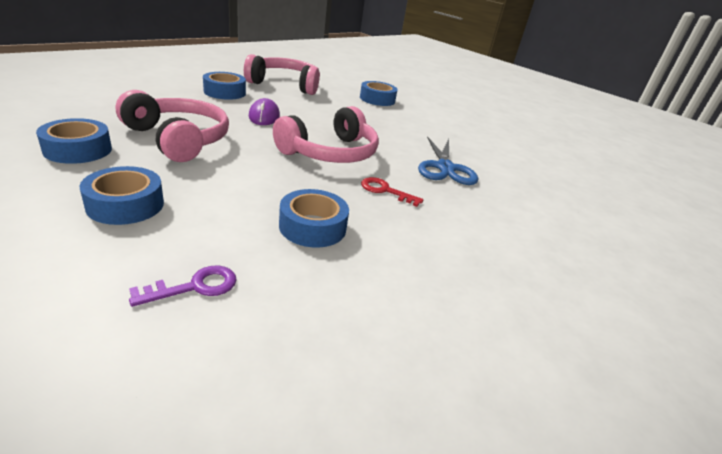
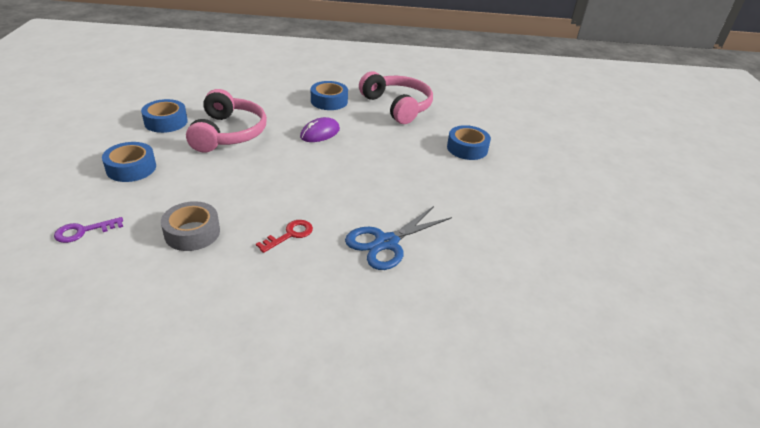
camera: 50 degrees right, 5 degrees up
(195, 287) = (83, 231): purple key -> purple key turned 135 degrees clockwise
(312, 227) = (192, 232): blue tape -> grey tape
(330, 152) = (311, 184): pink headphones -> none
(385, 191) = (290, 235): red key -> red key turned 60 degrees clockwise

